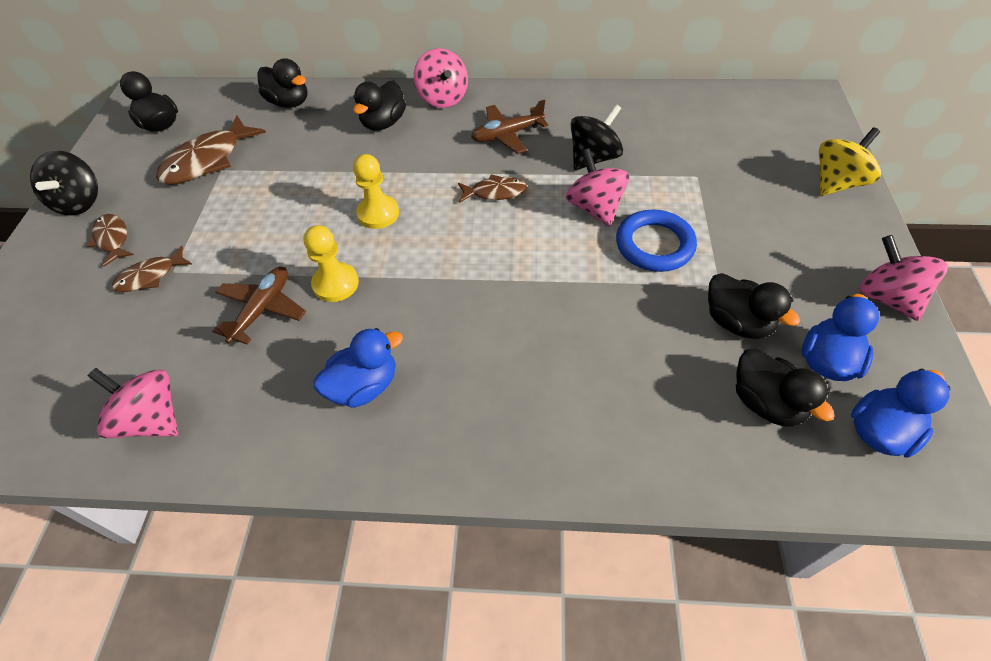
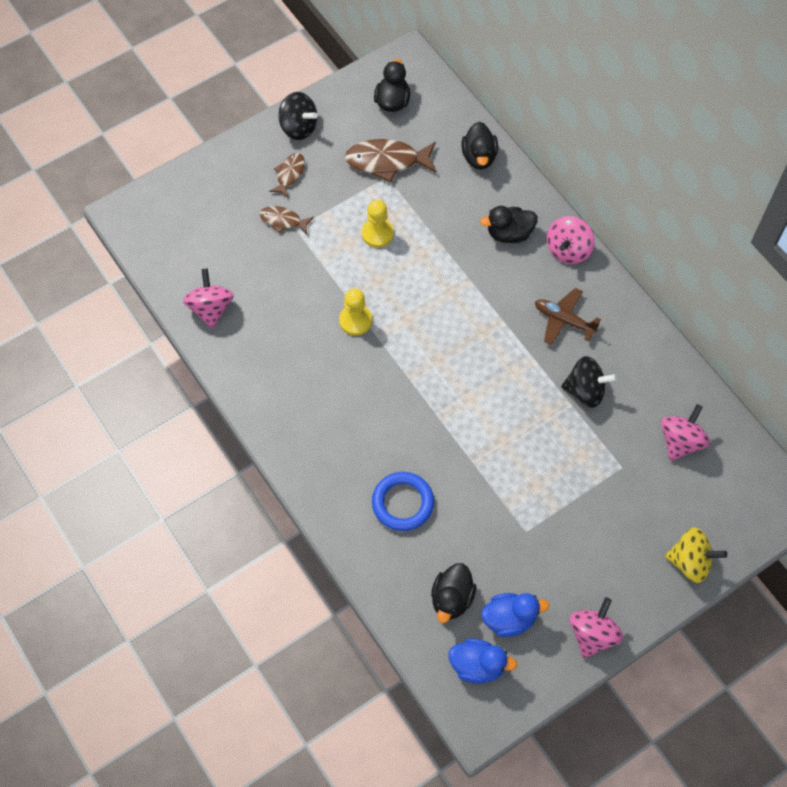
camera: 50 degrees right, 10 degrees up
(80, 202) = (298, 127): black spinning top -> black spinning top turned 105 degrees counterclockwise
(262, 309) = (309, 298): brown plane -> none
(364, 386) = (304, 390): blue duck -> none
(378, 213) = (426, 298): yellow pawn -> yellow pawn (377, 233)
(495, 192) = (500, 352): brown fish -> none
(594, 208) = (536, 421): pink spinning top -> pink spinning top (680, 441)
(654, 245) = (530, 476): blue ring -> blue ring (402, 503)
(737, 322) = (501, 556): black duck -> none

